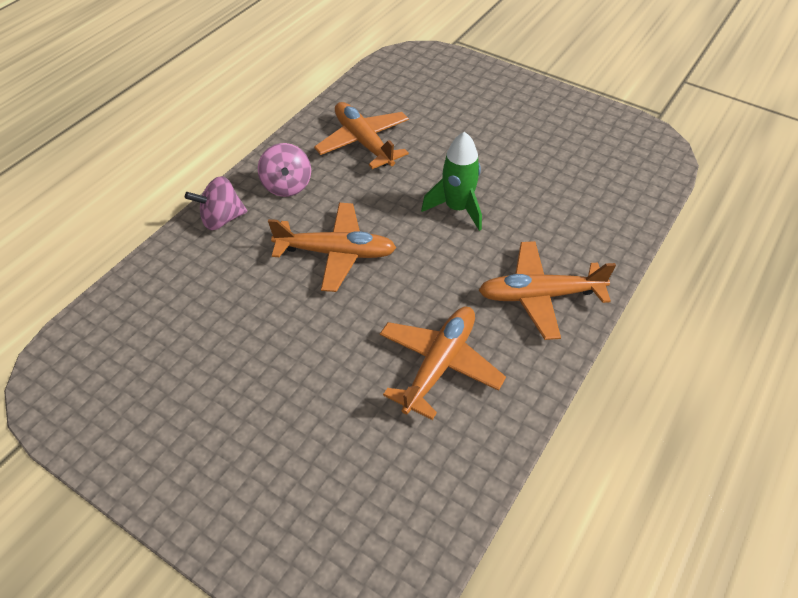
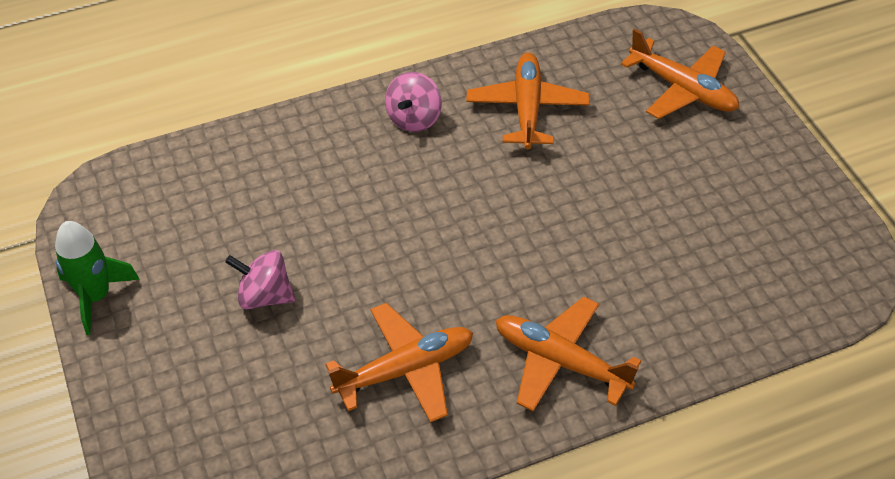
camera: 35 degrees right, 0 degrees up
(221, 219) = (328, 123): pink spinning top -> pink spinning top (265, 296)
(336, 253) = (403, 212): orange plane -> orange plane (682, 89)
(457, 208) = (559, 228): green rocket -> green rocket (96, 296)

